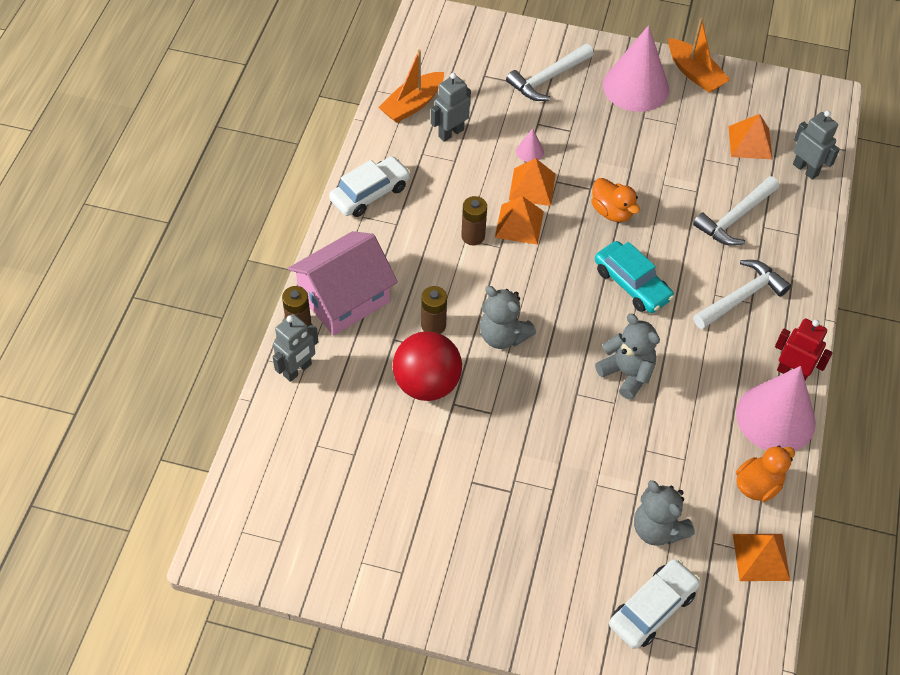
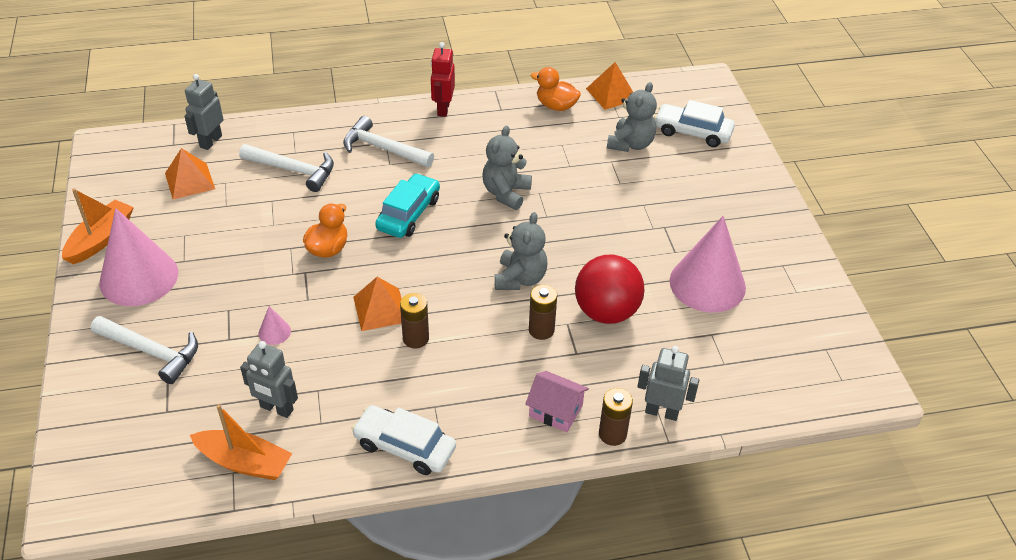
camera: 115 degrees left, 10 degrees down
(344, 298) = (556, 410): pink house -> pink house, size x0.54
(532, 187) = (324, 315): orange pyramid -> none
(775, 418) = (491, 109): pink cone -> pink cone (707, 284)

